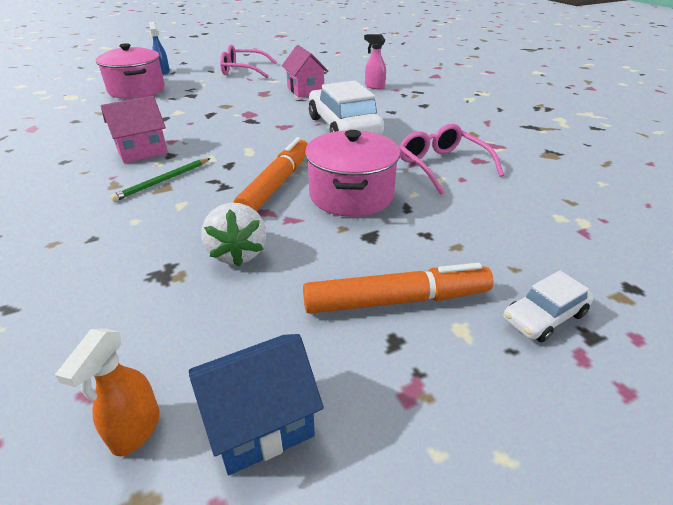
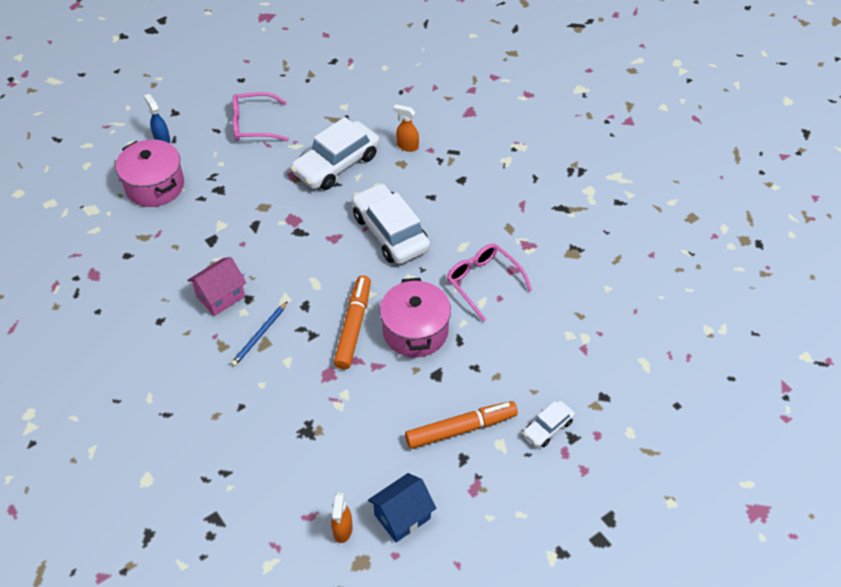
camera: 10 degrees left, 15 degrees up
(162, 181) = (259, 335): green pencil -> blue pencil
(237, 253) = (349, 405): white strawberry -> none
(305, 90) = (336, 164): pink house -> white car
(374, 86) = (407, 146): pink spray bottle -> orange spray bottle

